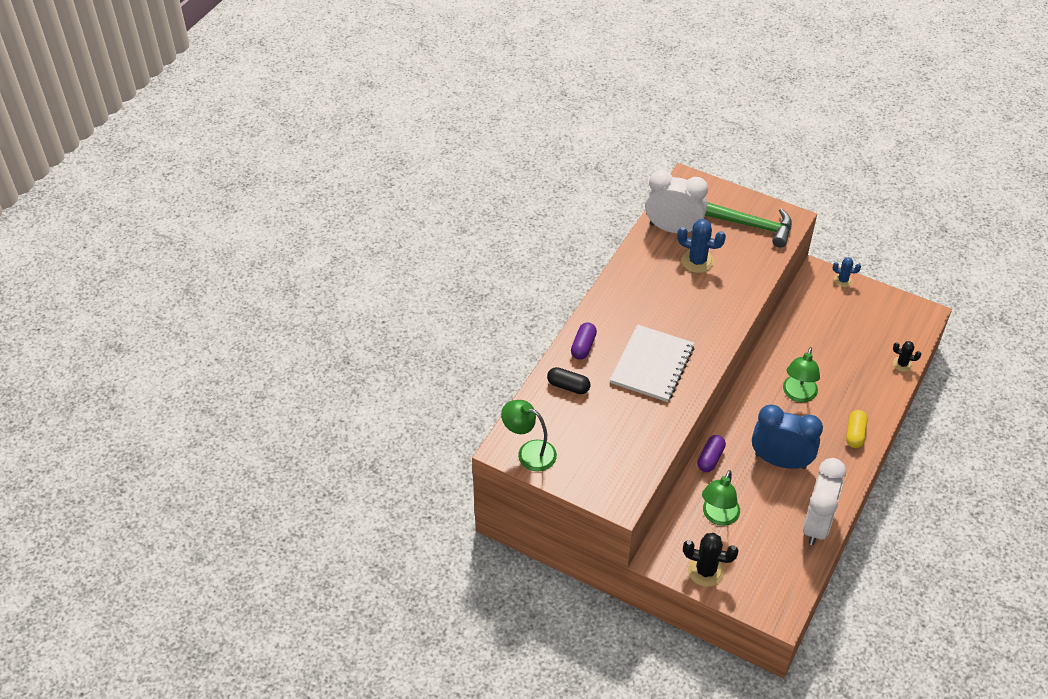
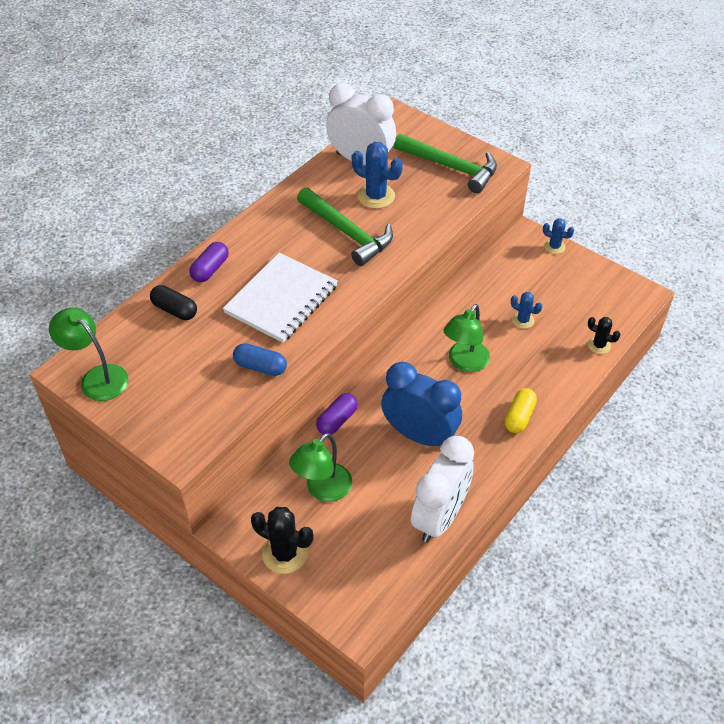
camera: 10 degrees right, 0 degrees up
(656, 424) = (260, 367): none -> blue capsule
(684, 298) = (347, 233): none -> green hammer
(835, 351) = (523, 320): none -> blue cactus

